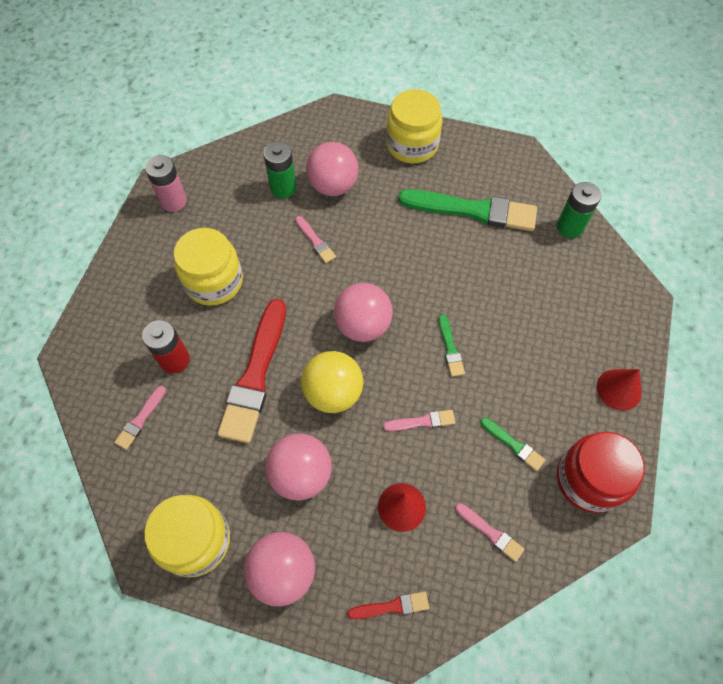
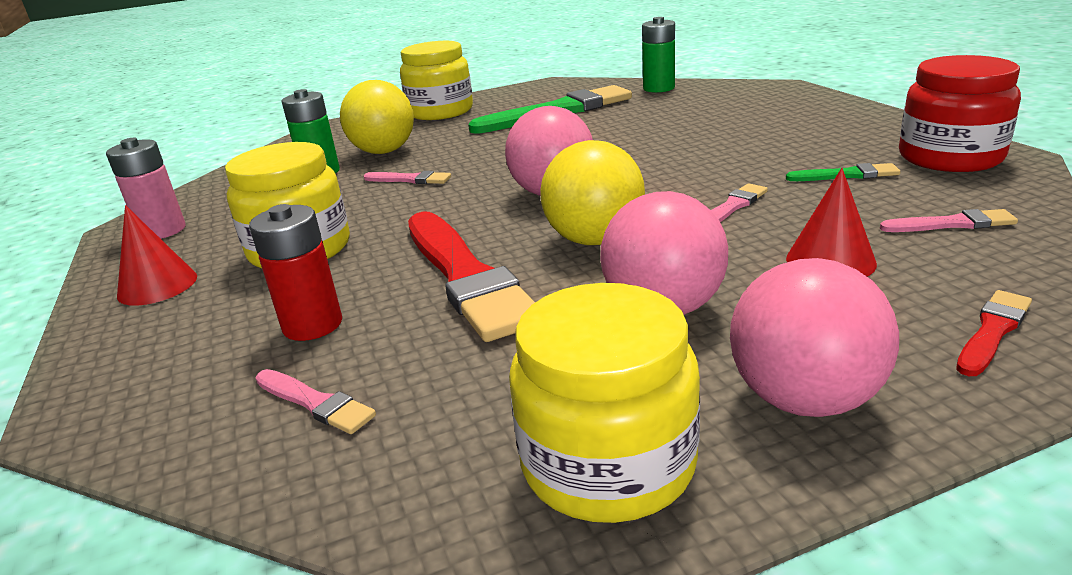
camera: 35 degrees left, 35 degrees down
(140, 419) = (315, 403): pink brush -> pink brush turned 45 degrees counterclockwise
(333, 186) = (384, 152): pink ball -> yellow ball
(450, 348) = (672, 164): green brush -> none
(619, 389) = (860, 118): red cone -> red cone (157, 286)

